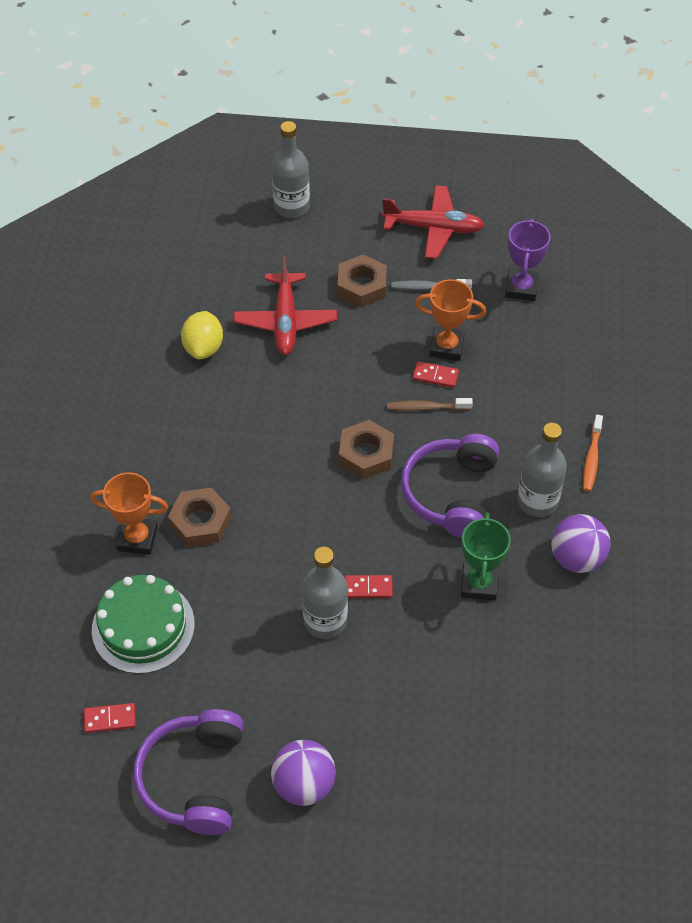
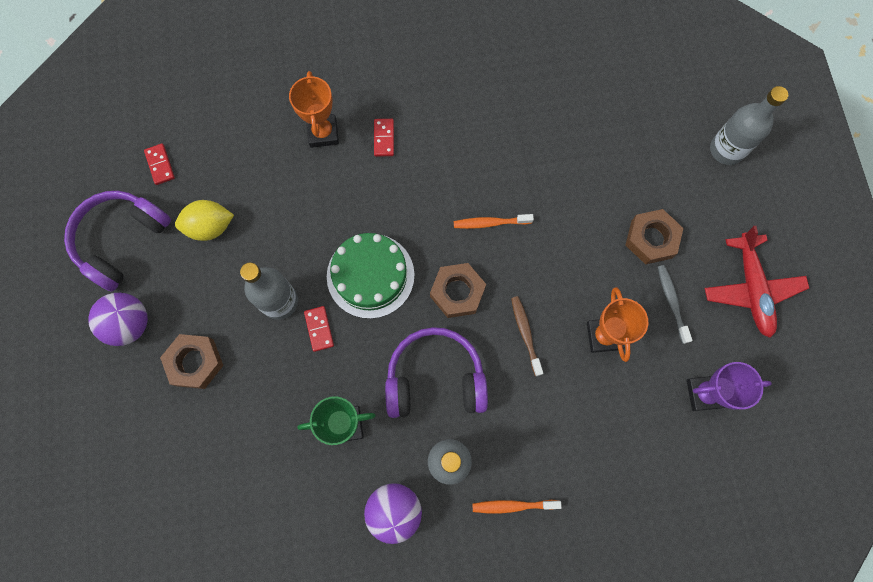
camera: 75 degrees right, 20 degrees up
(143, 627) = (243, 163): green cake -> green cake (370, 275)
(194, 778) = (121, 240): purple headphones -> purple headphones turned 45 degrees counterclockwise
(200, 522) = (351, 175): brown nut -> brown nut (195, 362)
(203, 348) = (532, 123): yellow lemon -> yellow lemon (210, 227)
(285, 321) = (584, 183): red plane -> none
(300, 409) = (490, 223): none -> orange toothbrush
(435, 376) = (565, 333): red domino -> red domino (384, 138)

